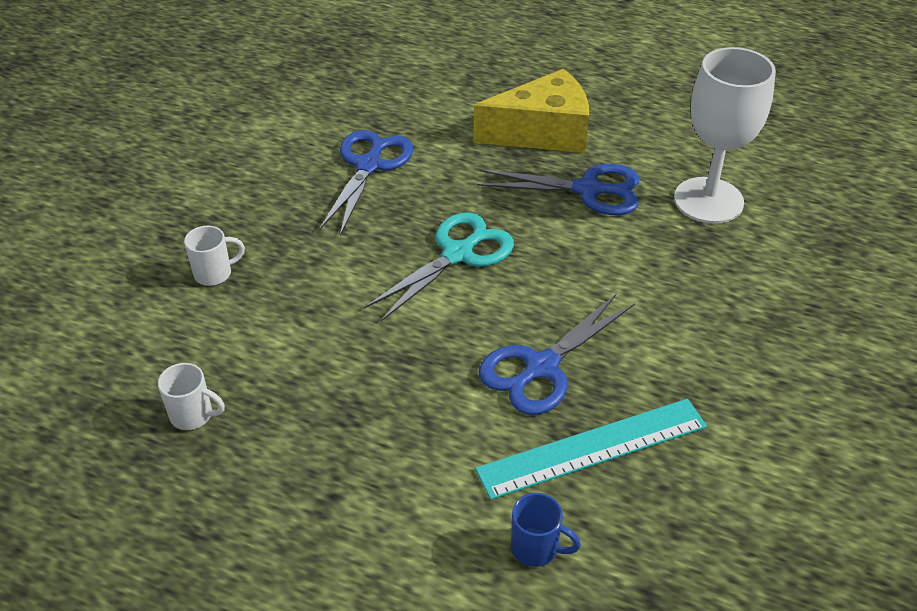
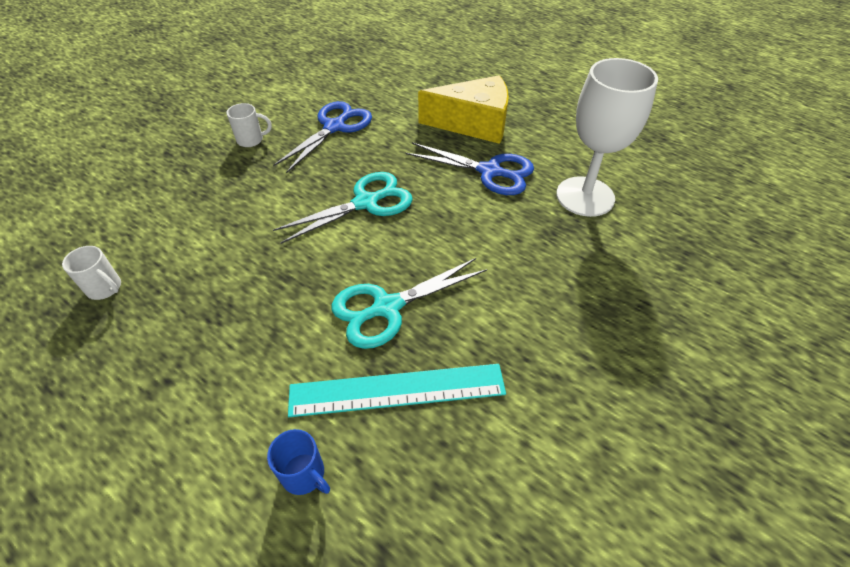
camera: 15 degrees right, 5 degrees up
(214, 273) = (185, 184): white mug -> white mug (251, 140)
(541, 367) = (387, 307): blue scissors -> turquoise scissors

